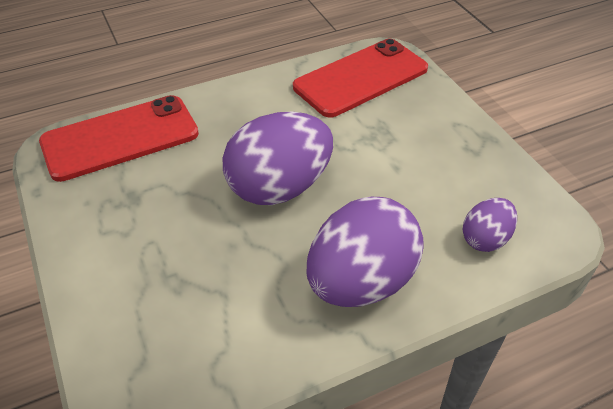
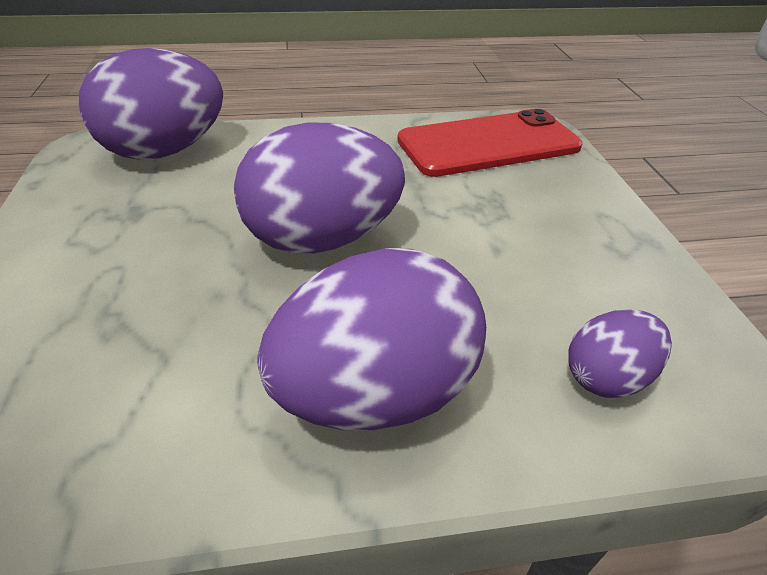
camera: 15 degrees right, 5 degrees down
(120, 138) = (166, 151): red phone -> purple egg

